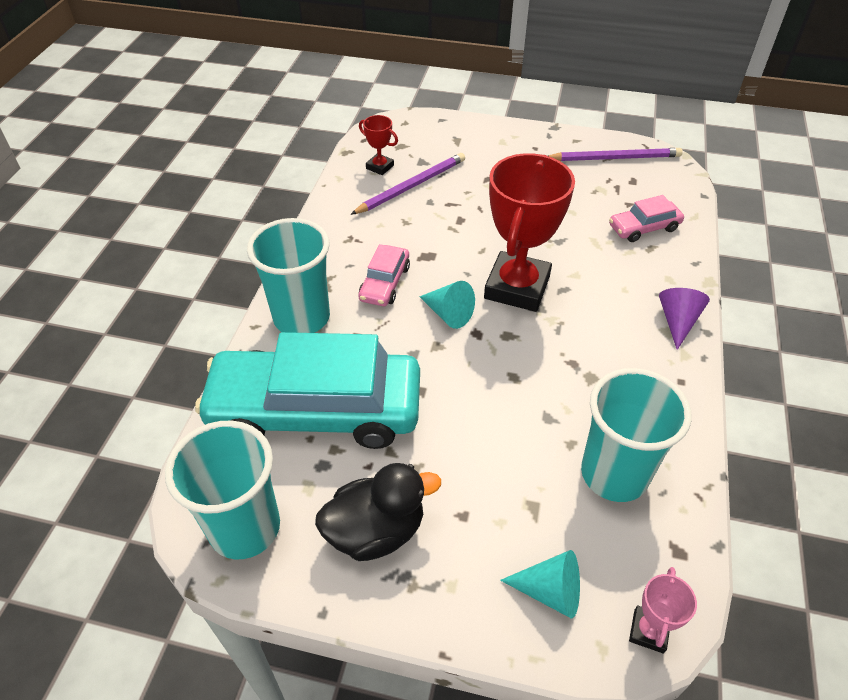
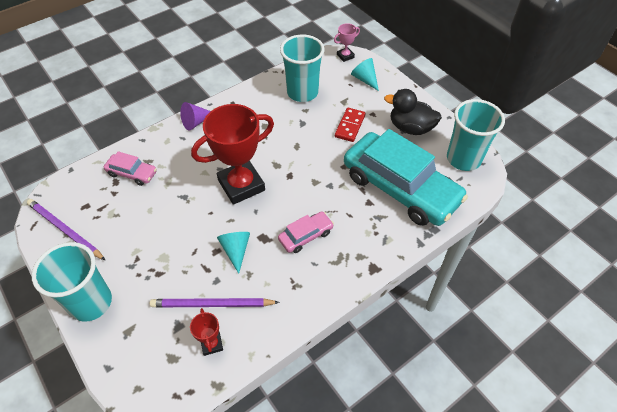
camera: 140 degrees left, 5 degrees up
(301, 317) = (370, 244): turquoise cup -> turquoise cup (91, 303)
(448, 314) = (292, 194): turquoise cone -> turquoise cone (236, 250)
(476, 463) = (350, 126): none -> red domino

